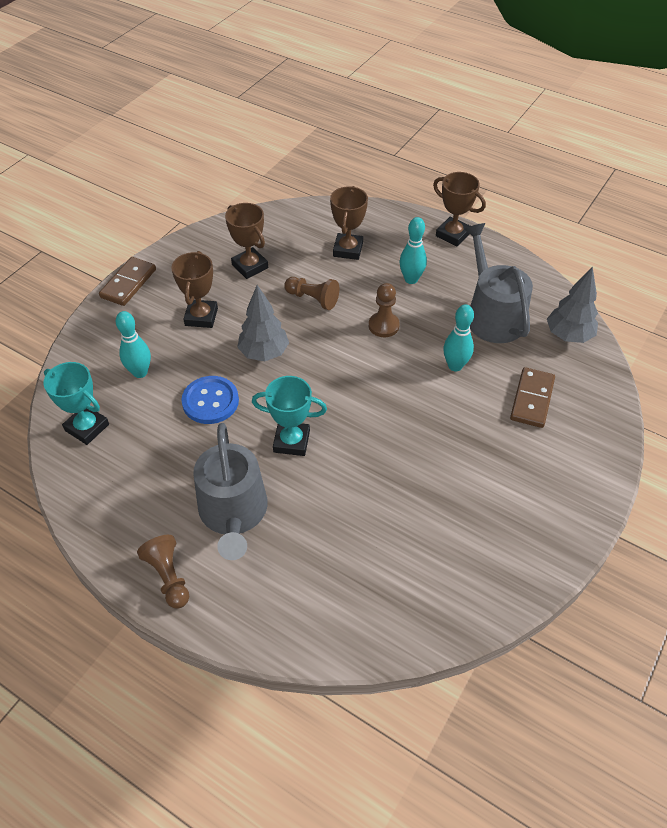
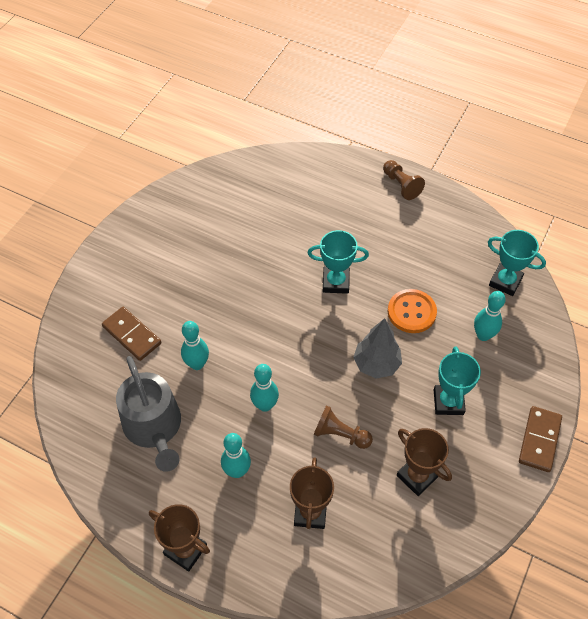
camera: 175 degrees right, 5 degrees up
(201, 317) = (448, 402): brown trophy -> turquoise trophy
(210, 401) = (411, 312): blue button -> orange button
(233, 513) = (368, 227): grey watering can -> none
(383, 326) = (265, 405): brown pawn -> turquoise bowling pin
(532, 399) = (132, 335): brown domino -> brown domino turned 60 degrees counterclockwise
(568, 336) = (82, 407): grey tree -> none

